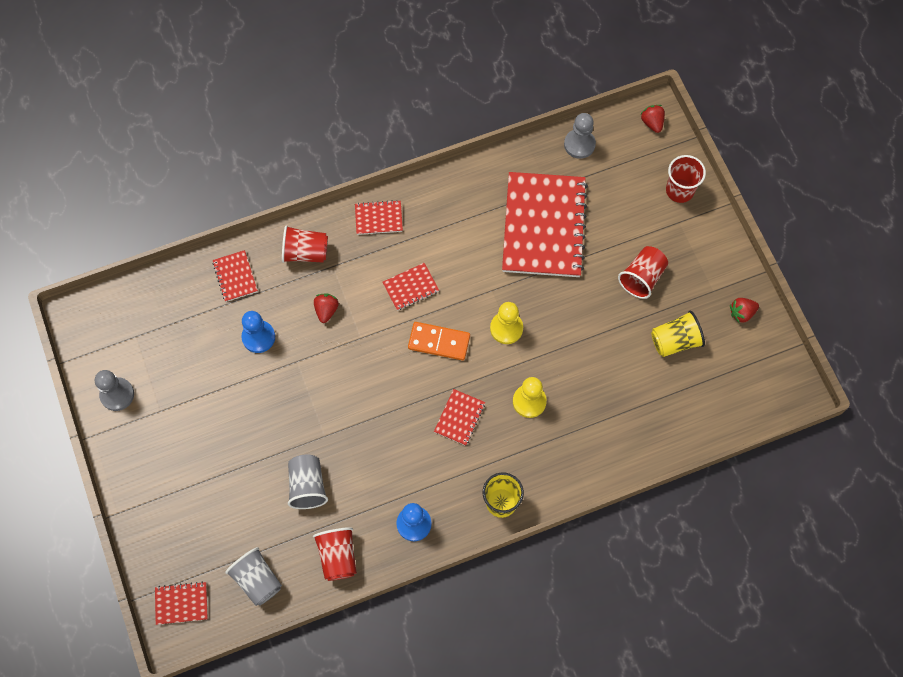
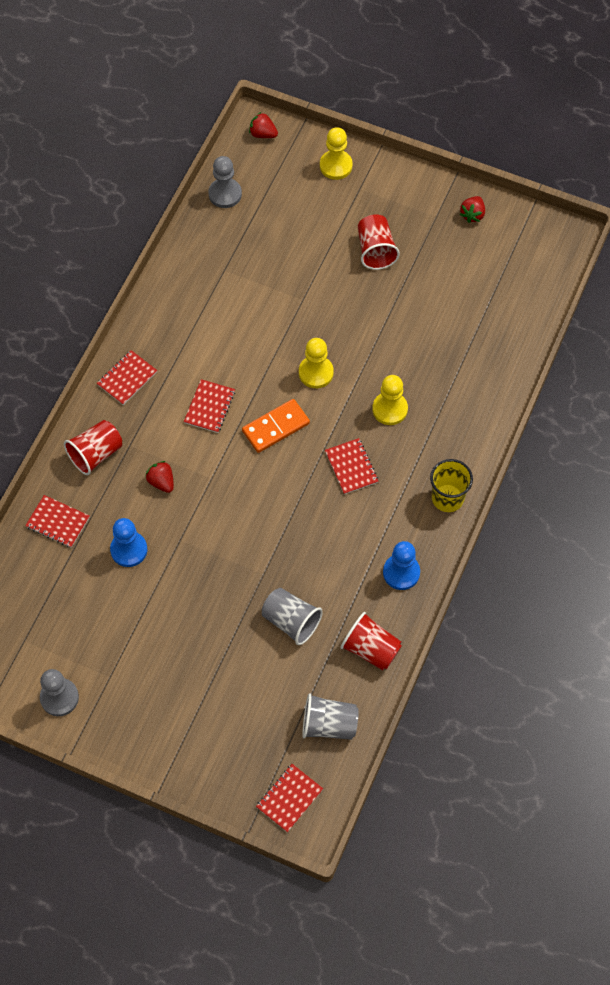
camera: 45 degrees left, 5 degrees down
(543, 226) = (263, 275): red notebook -> none
(675, 341) = (447, 274): yellow cup -> none
(679, 190) = (336, 166): red cup -> yellow pawn

